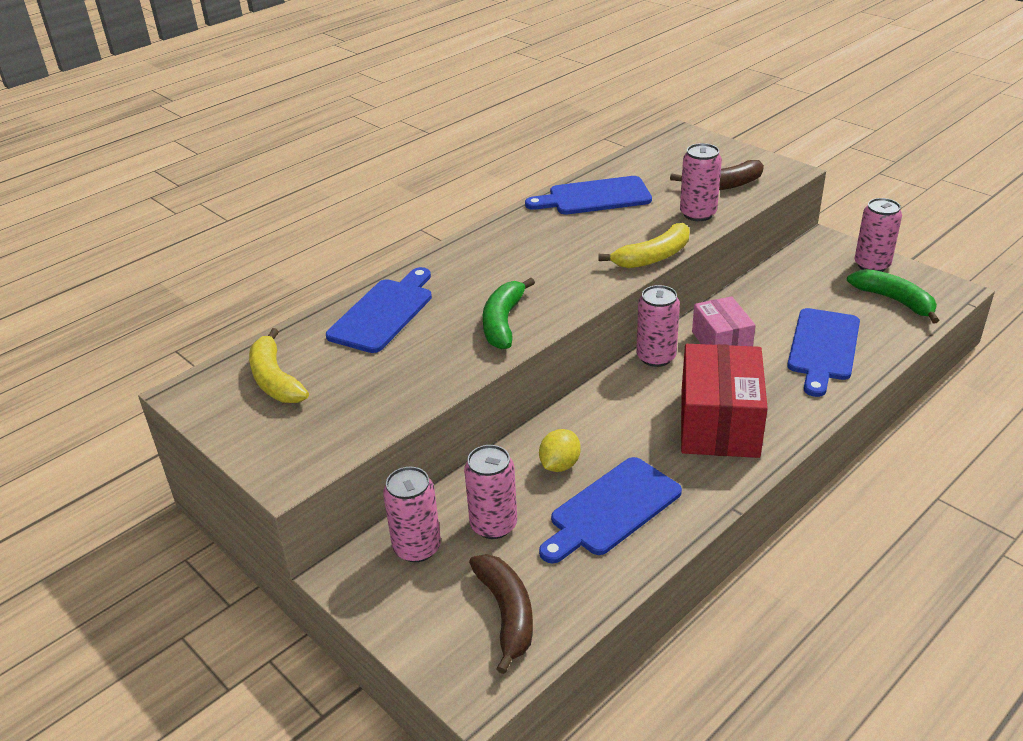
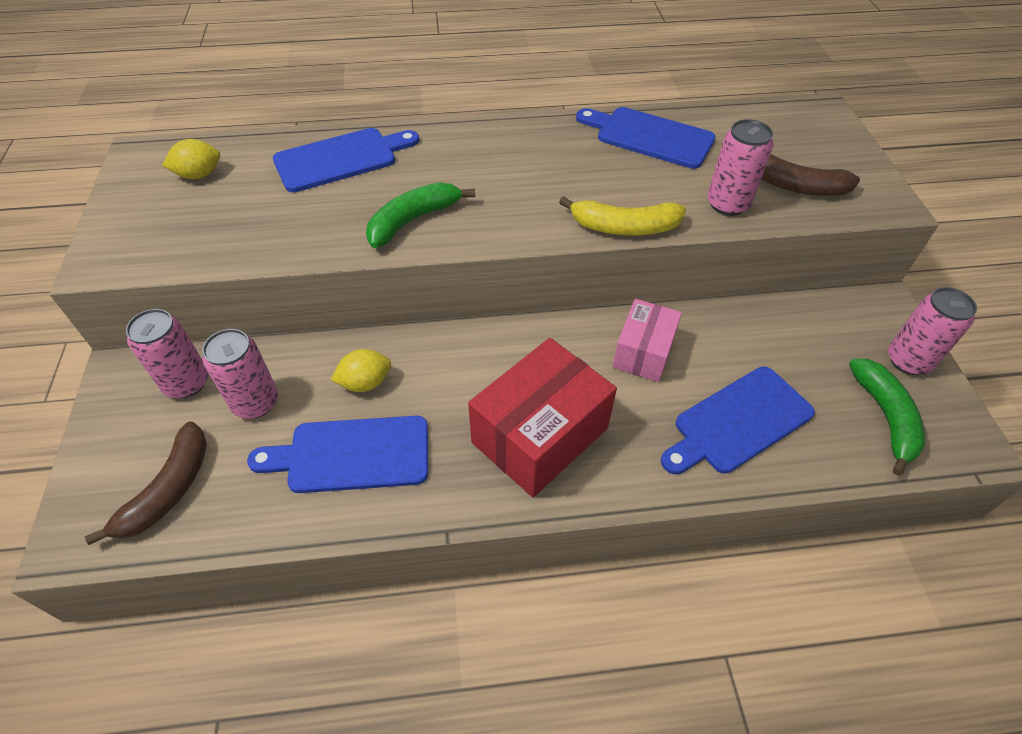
camera: 35 degrees right, 15 degrees up
(275, 380) = (199, 175): yellow banana -> yellow lemon
(656, 357) = (566, 330): pink can -> none

